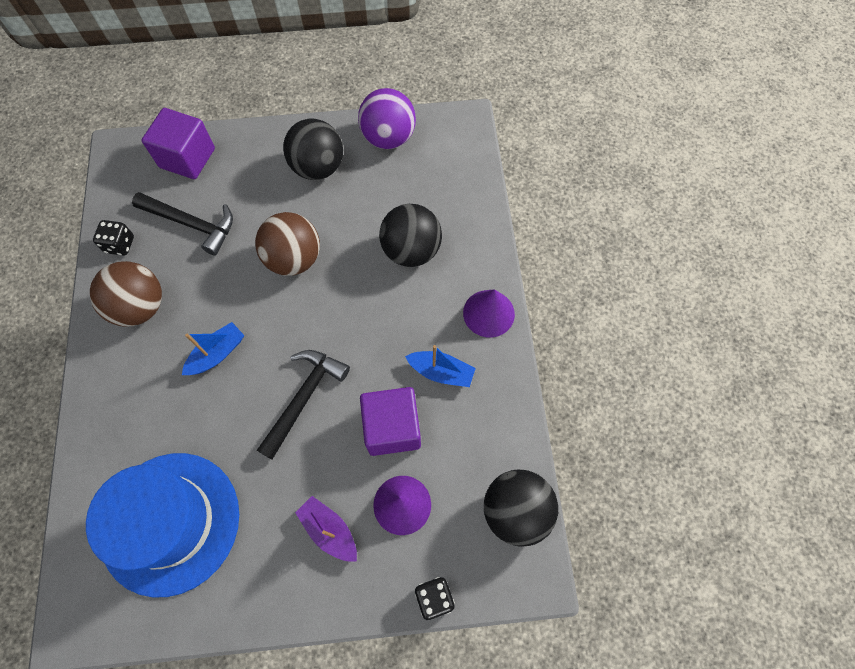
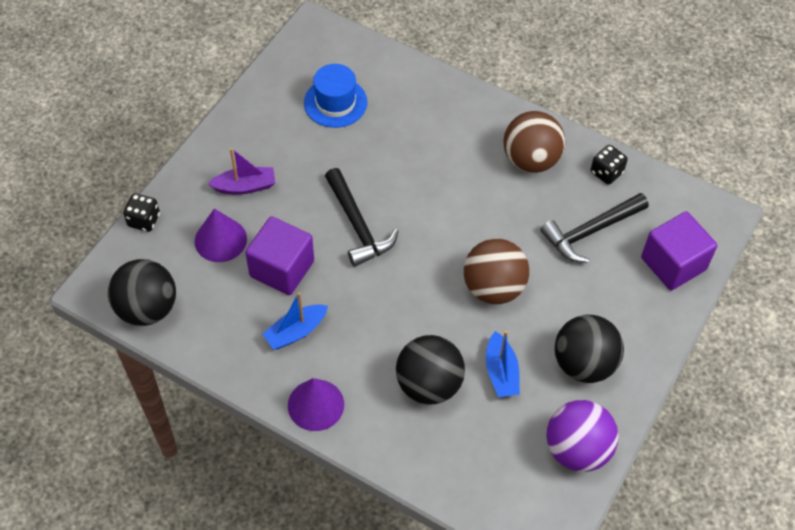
camera: 125 degrees right, 10 degrees down
(170, 522) = (335, 102): blue hat -> blue hat, size x0.55
(217, 354) = (445, 189): blue boat -> blue boat (501, 372)

